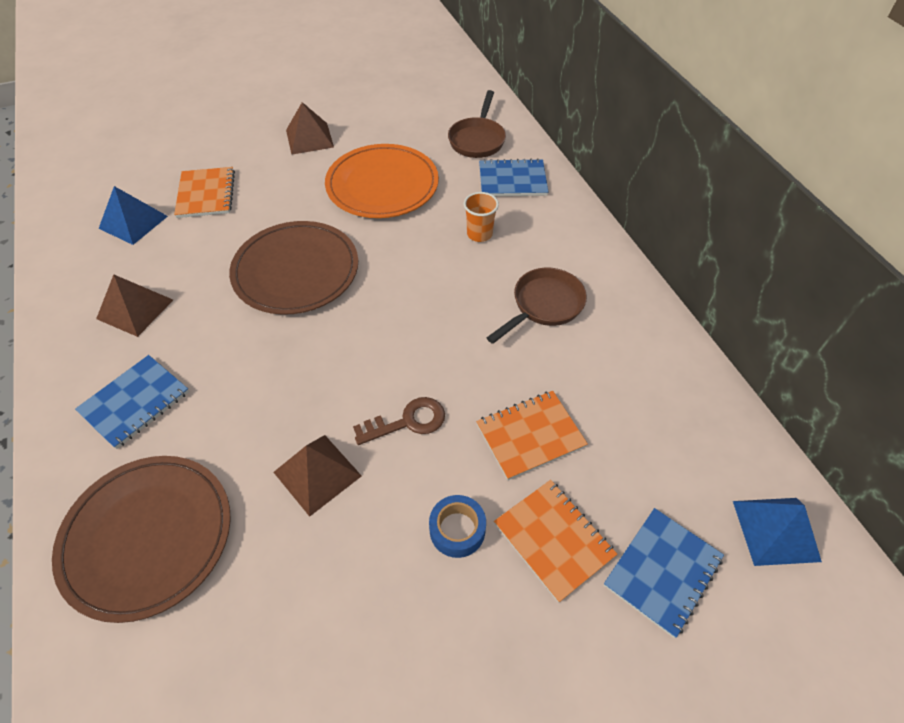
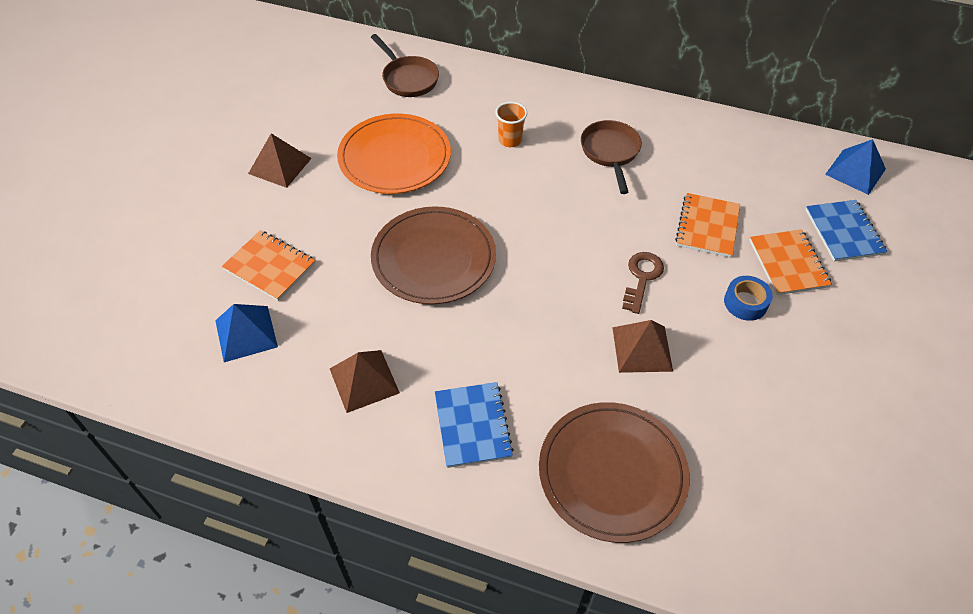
camera: 50 degrees left, 0 degrees up
(512, 180) = (475, 90): blue notebook -> none
(553, 540) = (788, 263): orange notebook -> orange notebook turned 75 degrees clockwise

